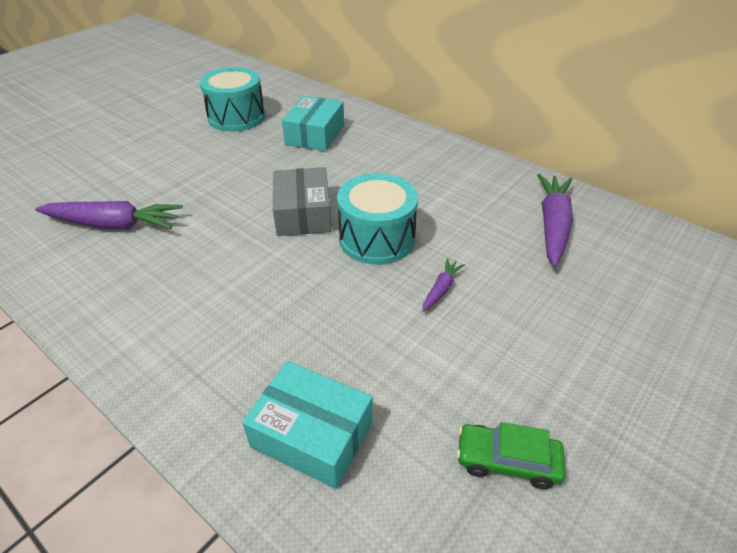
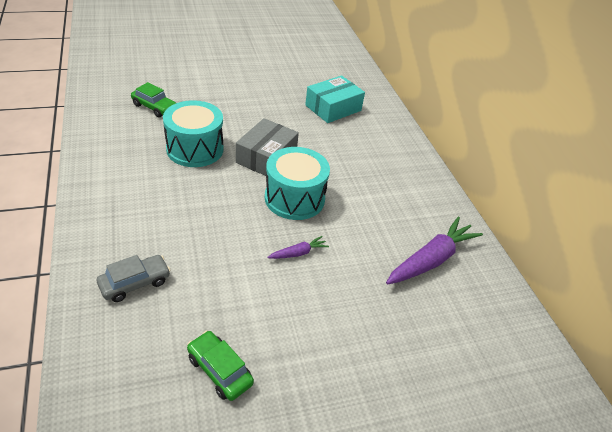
camera: 30 degrees right, 0 degrees up
(114, 225) = (154, 107): purple carrot -> green car
(236, 117) = (294, 71): turquoise drum -> turquoise drum (195, 149)
(312, 434) = (135, 283): turquoise box -> grey car

